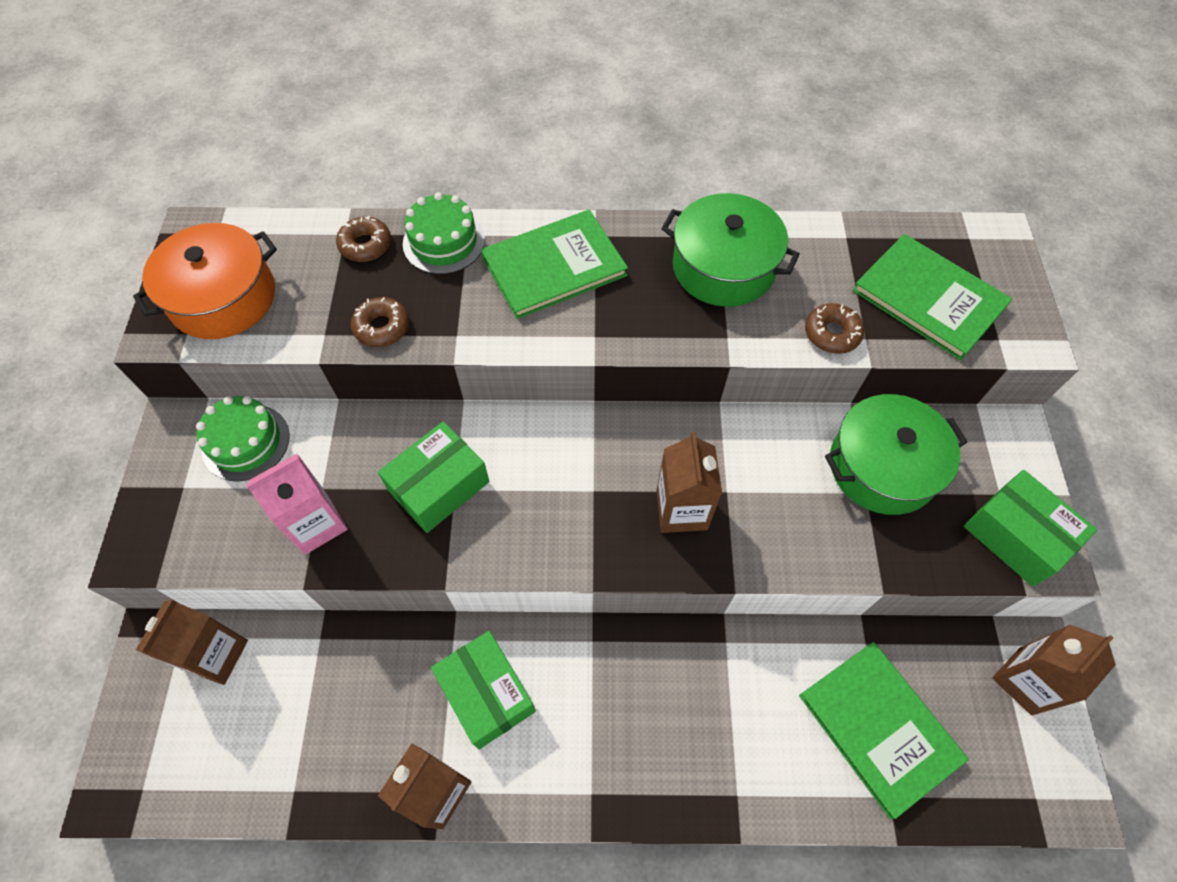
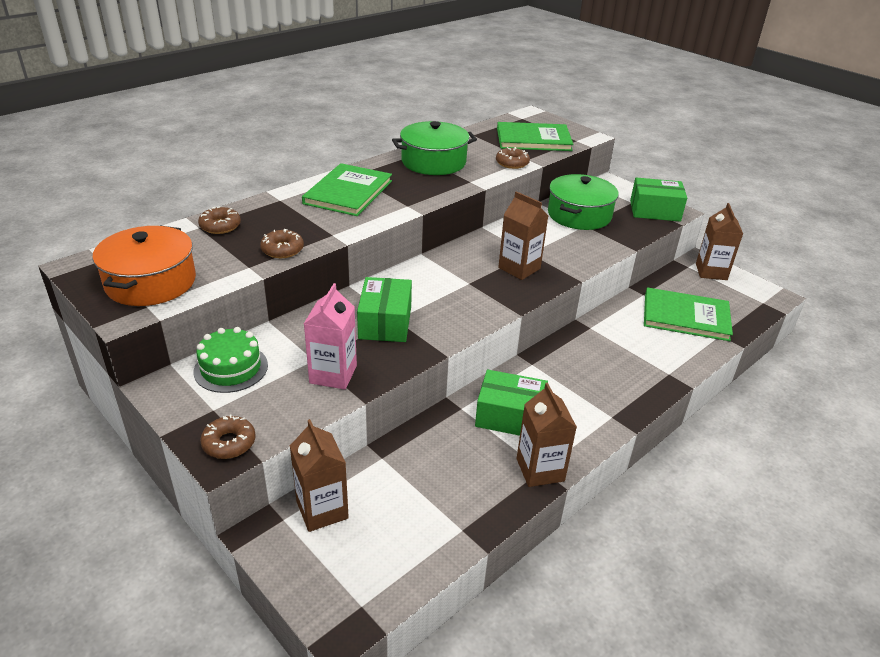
camera: 45 degrees left, 25 degrees down
(154, 542) = (229, 443): none -> brown donut
(444, 242) = (269, 207): green cake -> none

